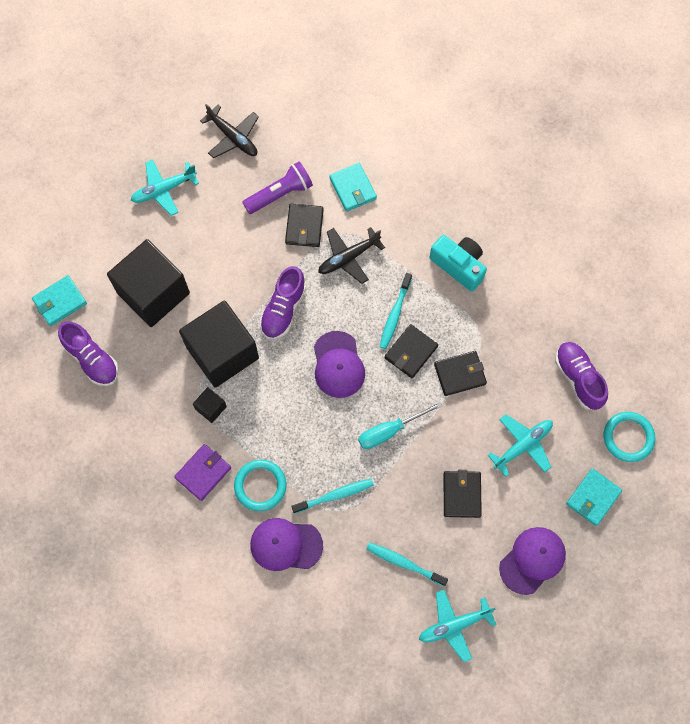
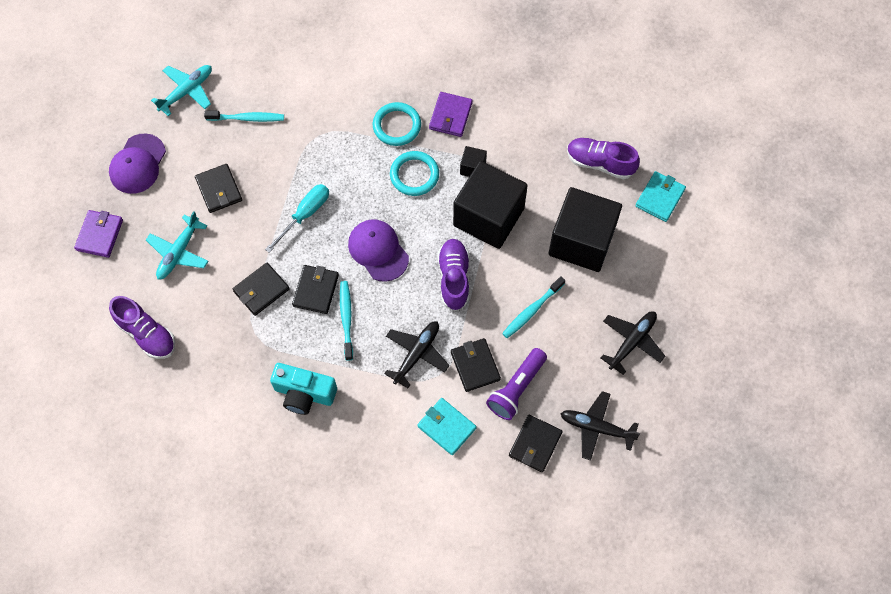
camera: 155 degrees right, 5 degrees down
(164, 189) = (632, 342): turquoise plane -> black plane
(286, 545) = (353, 92): purple cap -> none
(289, 146) = (535, 444): none -> black wallet
(334, 495) = (330, 144): turquoise toothbrush -> turquoise toothbrush (532, 310)
(593, 497) = (99, 235): turquoise wallet -> purple wallet
(628, 437) = (82, 300): turquoise ring -> turquoise ring (414, 175)

